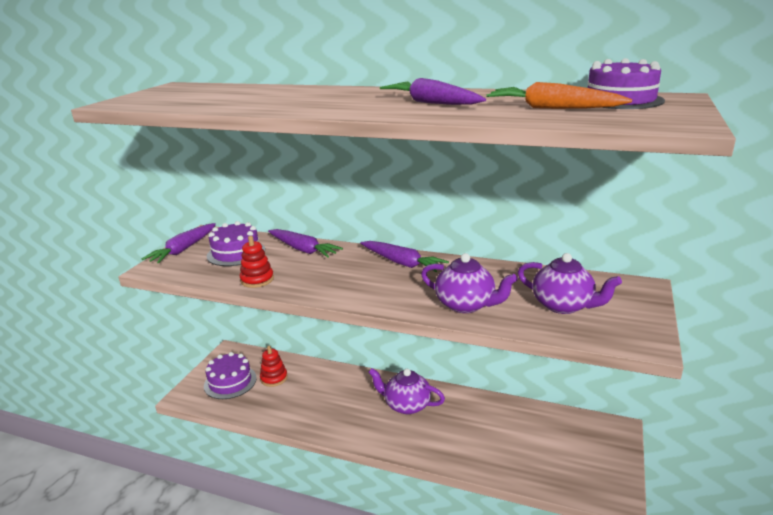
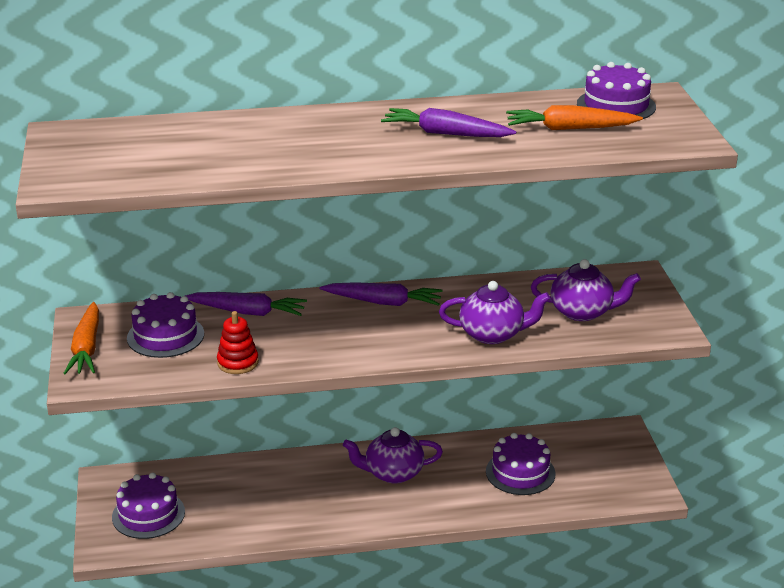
camera: 30 degrees left, 5 degrees up
(184, 249) = (86, 348): purple carrot -> orange carrot
(274, 378) = (203, 493): red stacking toy -> none
(505, 437) = (520, 472): none -> purple cake

